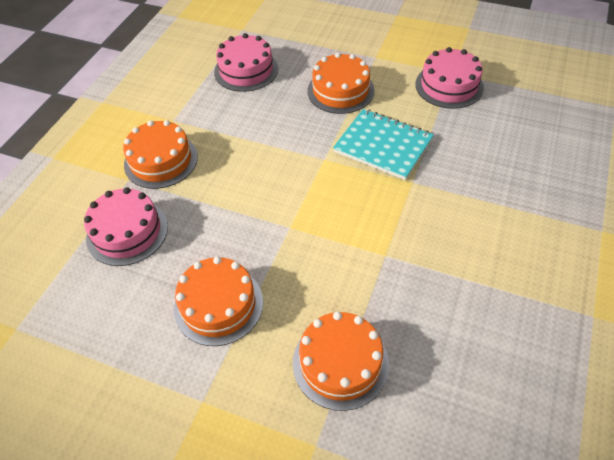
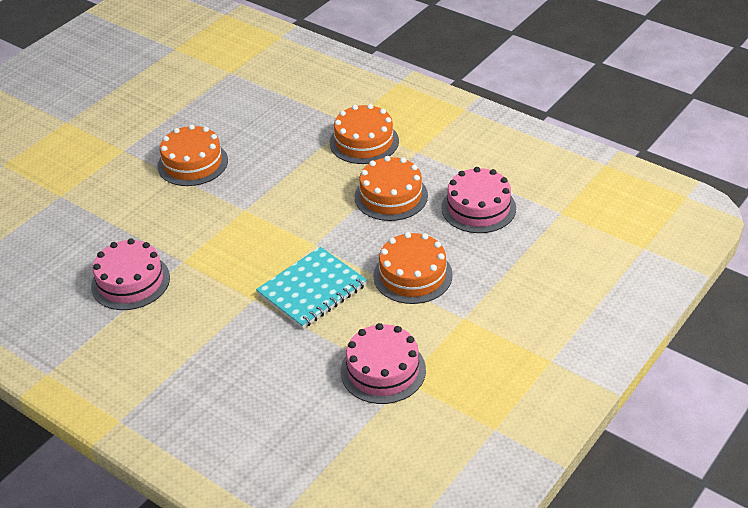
camera: 105 degrees right, 10 degrees down
(127, 232) = (290, 121): pink cake -> pink cake (130, 282)
(340, 363) = (107, 217): orange cake -> orange cake (391, 196)

